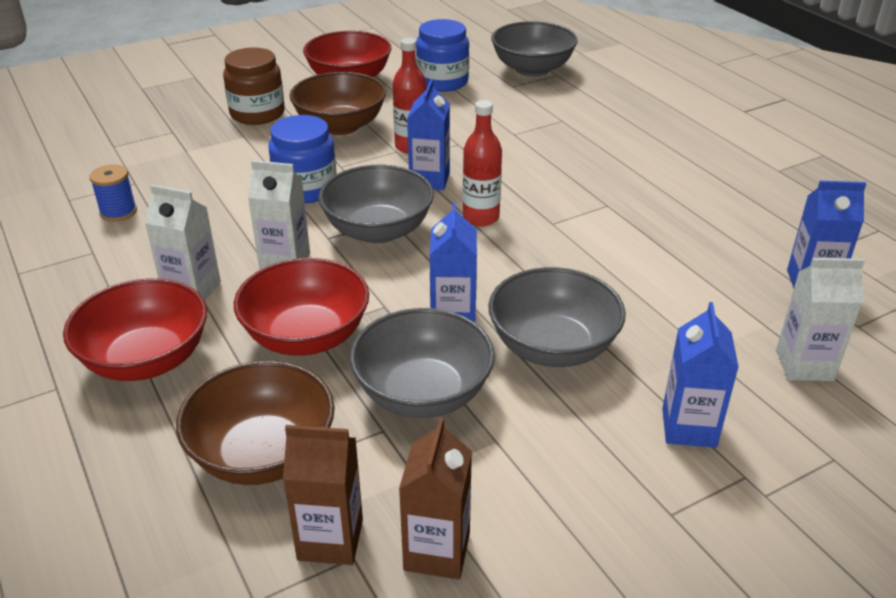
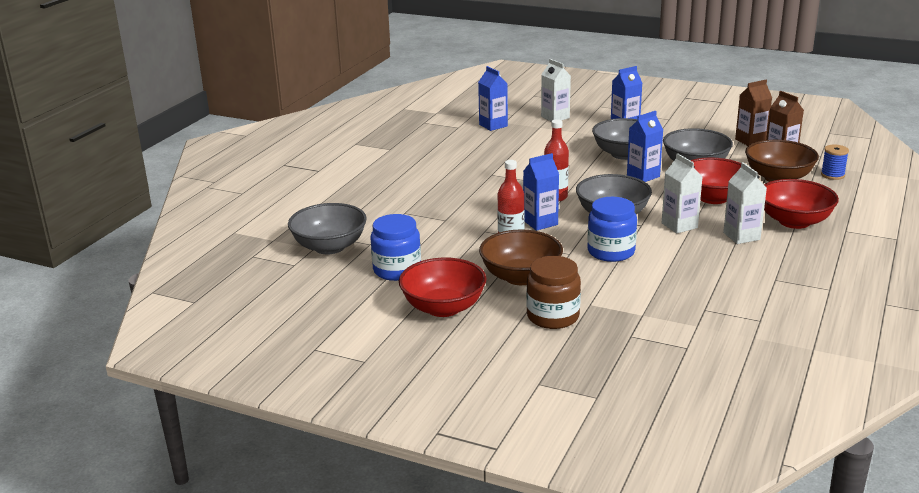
camera: 125 degrees left, 10 degrees down
(118, 212) = (736, 295): blue spool -> blue spool (832, 175)

